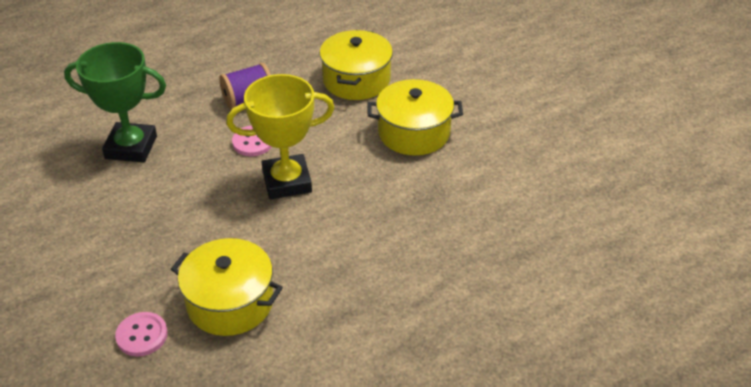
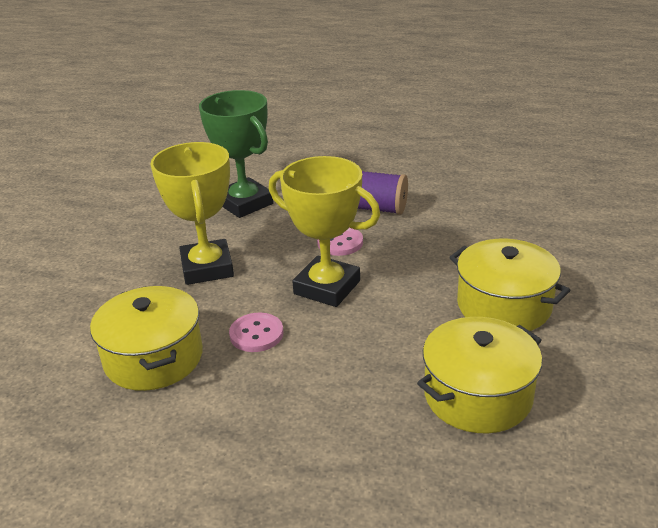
camera: 45 degrees right, 10 degrees down
(142, 335) = (64, 342): pink button -> pink button (256, 334)
(175, 216) = (207, 268): none -> yellow trophy
(356, 80) = (500, 234): yellow pot -> yellow pot (478, 395)

